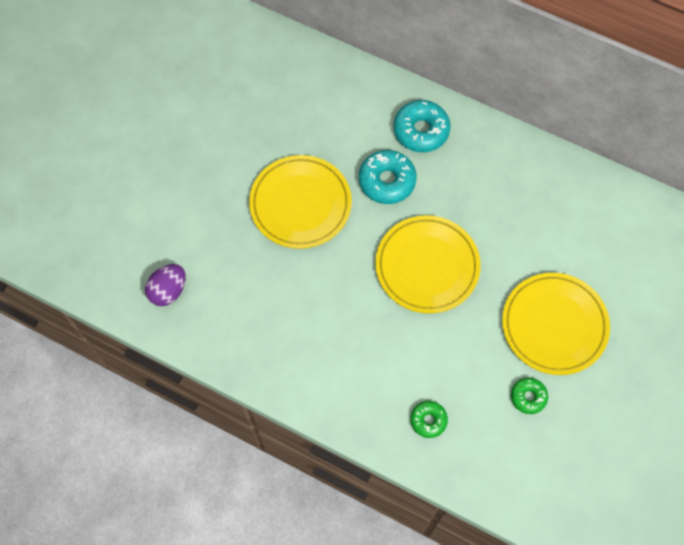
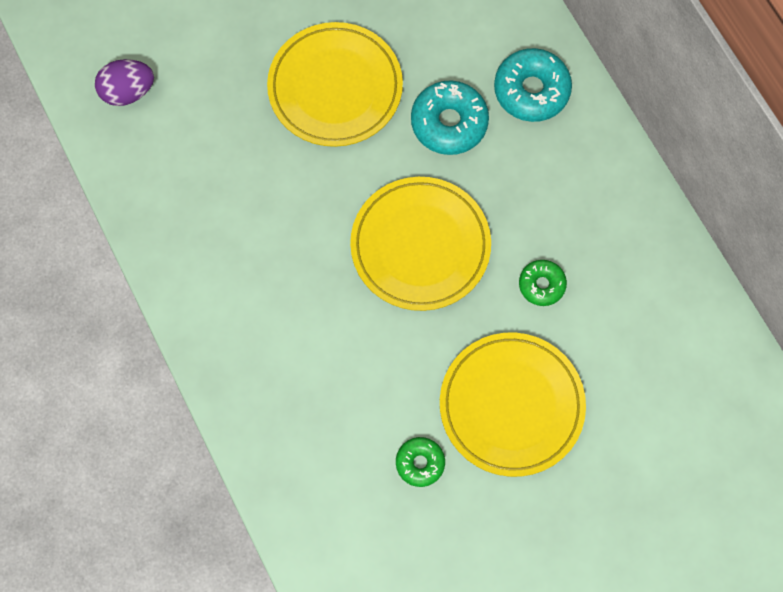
camera: 35 degrees right, 5 degrees up
(428, 420) = (292, 412): green donut -> green donut (541, 285)

